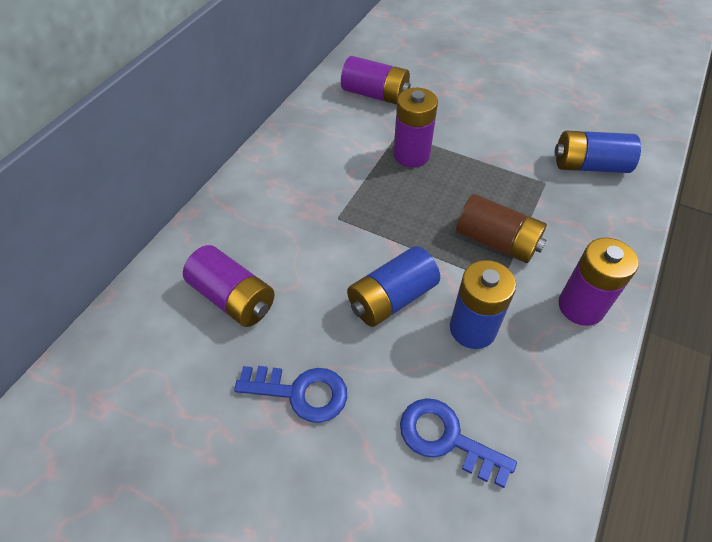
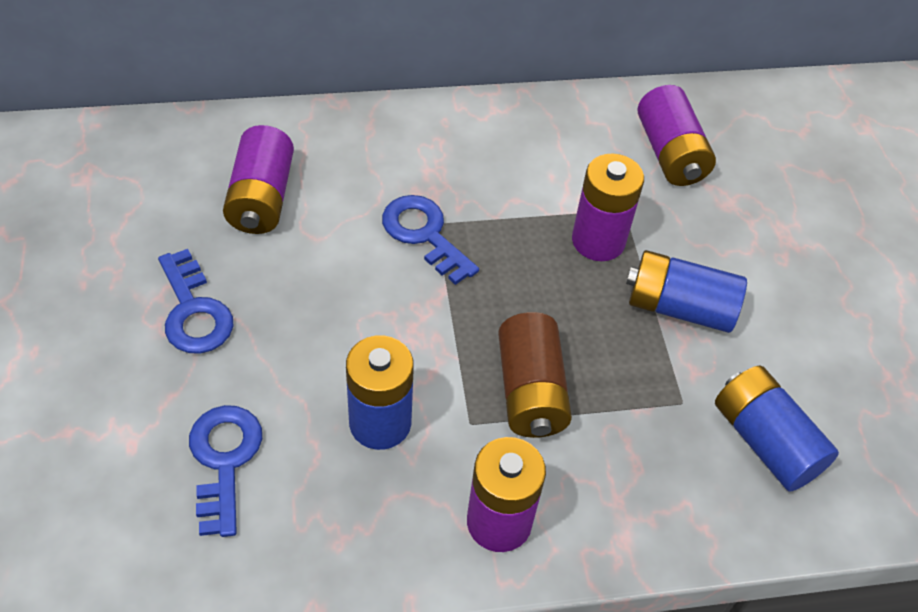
camera: 50 degrees right, 0 degrees up
(341, 228) = (424, 234): none -> blue key
(391, 298) = (363, 328): blue battery -> blue battery (679, 307)

